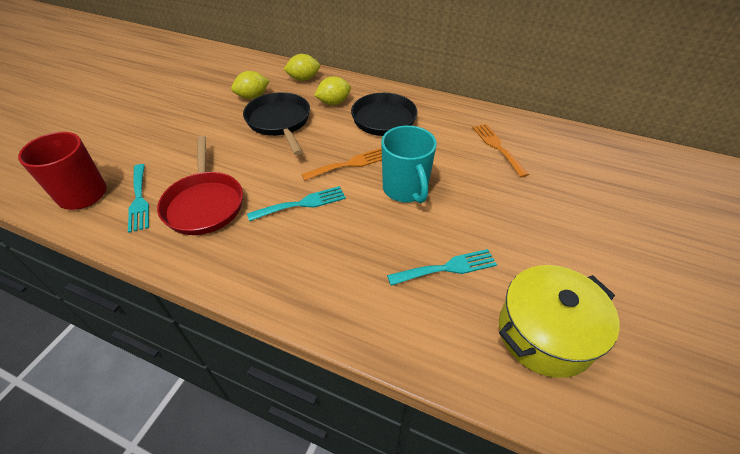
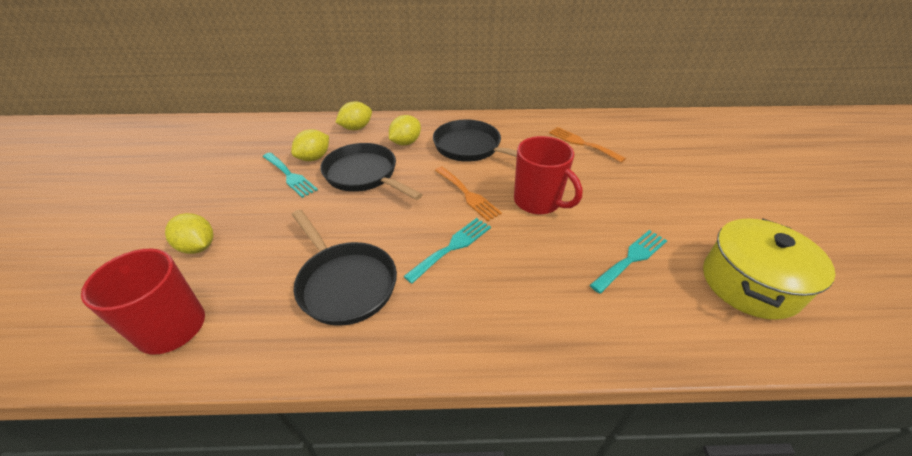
camera: 25 degrees left, 5 degrees down
(131, 144) = (198, 247): none -> yellow lemon
(139, 200) = (258, 307): turquoise fork -> turquoise fork (290, 176)
(204, 204) = (345, 283): red pan -> black pan
(349, 164) = (468, 195): orange fork -> orange fork turned 105 degrees clockwise
(405, 189) = (538, 202): turquoise mug -> red mug

